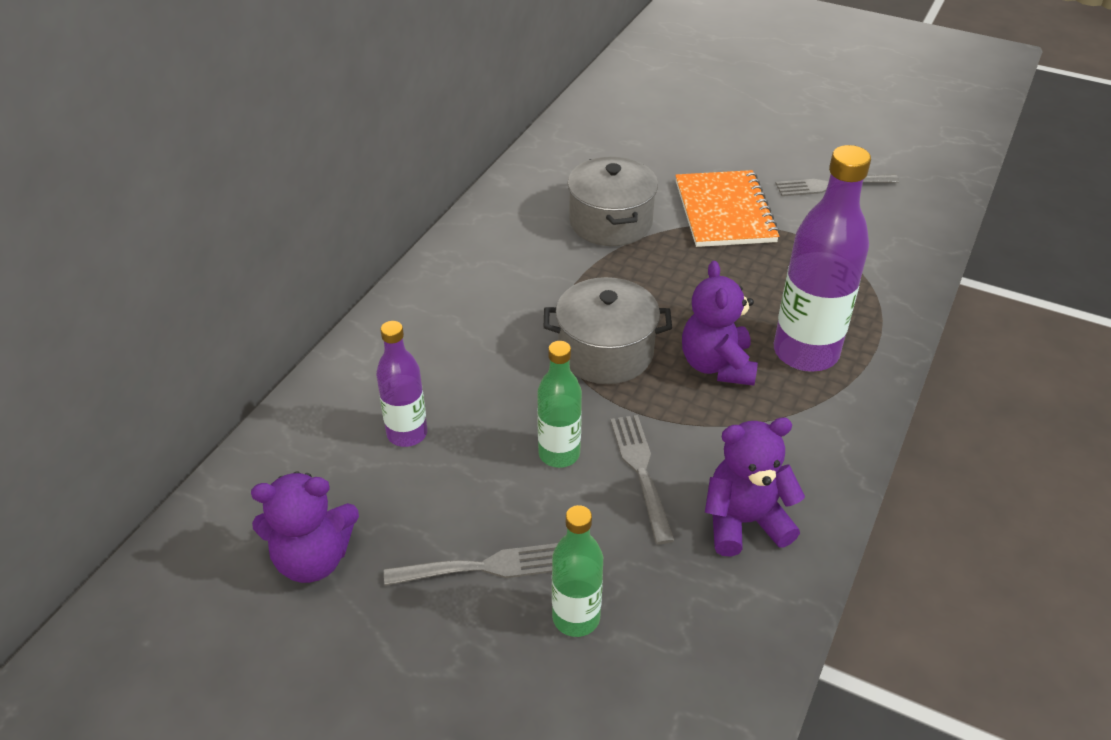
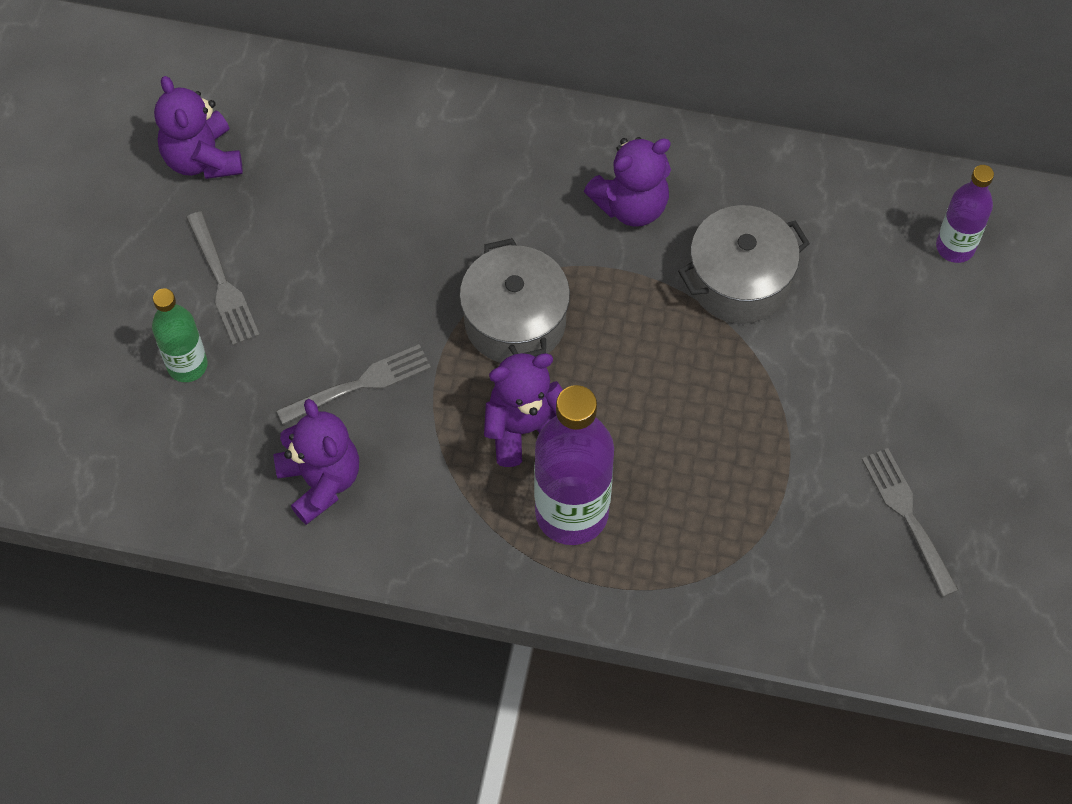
camera: 75 degrees right, 20 degrees up
(407, 433) = (357, 181): purple bottle -> purple bottle (955, 247)
(516, 264) = (631, 205): none -> purple teddy bear
(559, 454) = (364, 311): green bottle -> none
(724, 211) = (804, 398): orange notebook -> none

